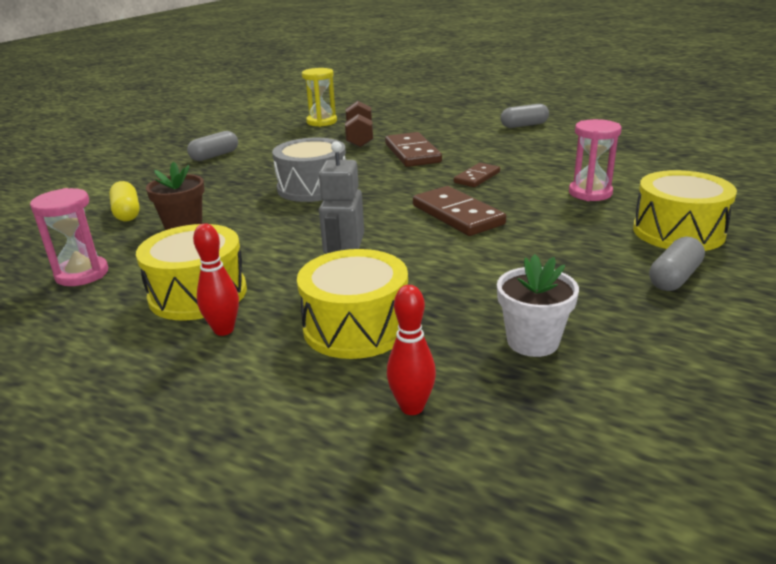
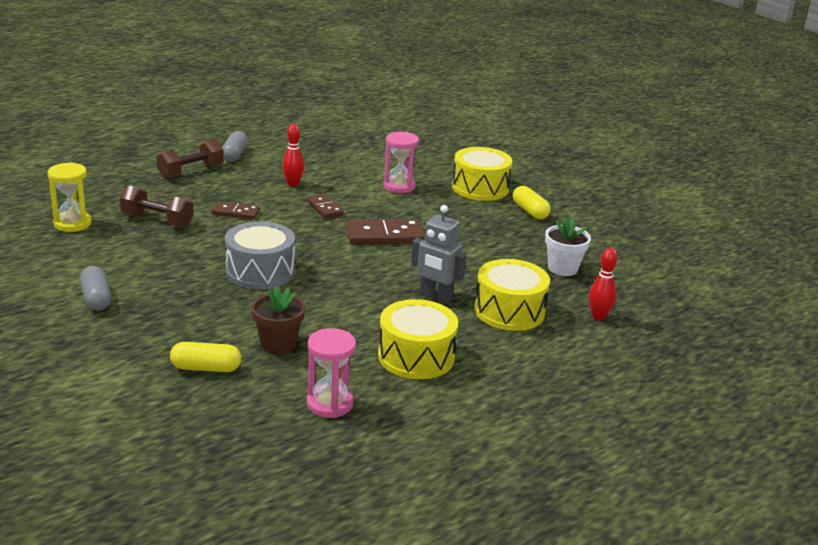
camera: 70 degrees left, 0 degrees up
(224, 330) = (477, 355): red bowling pin -> red bowling pin (293, 184)
(412, 153) = (235, 212): brown domino -> brown domino, size x0.60
(463, 123) = (191, 172): none -> brown dumbbell
(674, 278) = (530, 211): grey capsule -> yellow capsule

